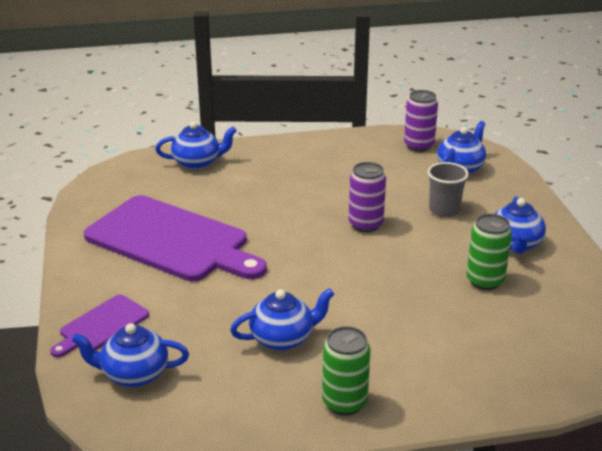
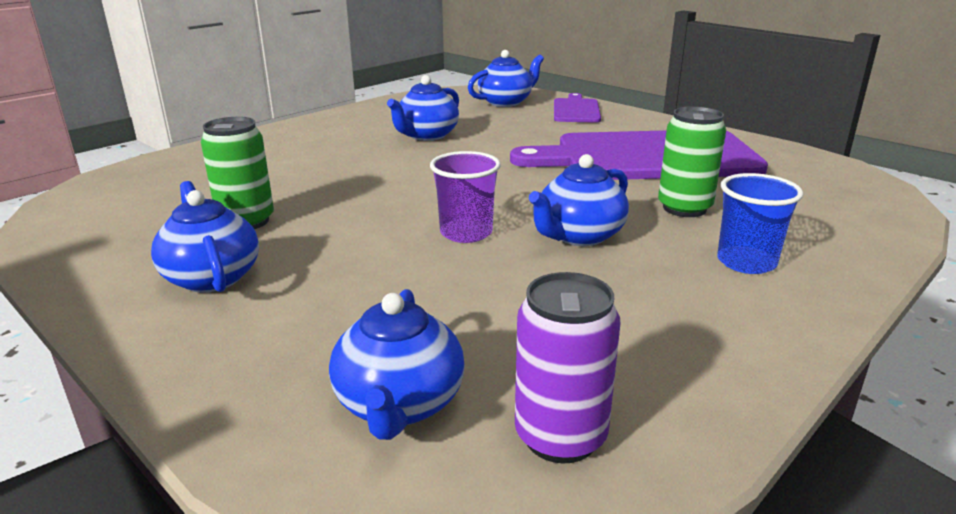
camera: 145 degrees right, 5 degrees down
(197, 162) = (830, 231): blue teapot -> blue teapot (579, 236)
(264, 165) = (746, 262): none -> blue cup
(344, 402) = (336, 124): green can -> green can (684, 208)
(365, 224) = (466, 233): purple can -> purple cup
(444, 210) = (365, 292): grey cup -> none

